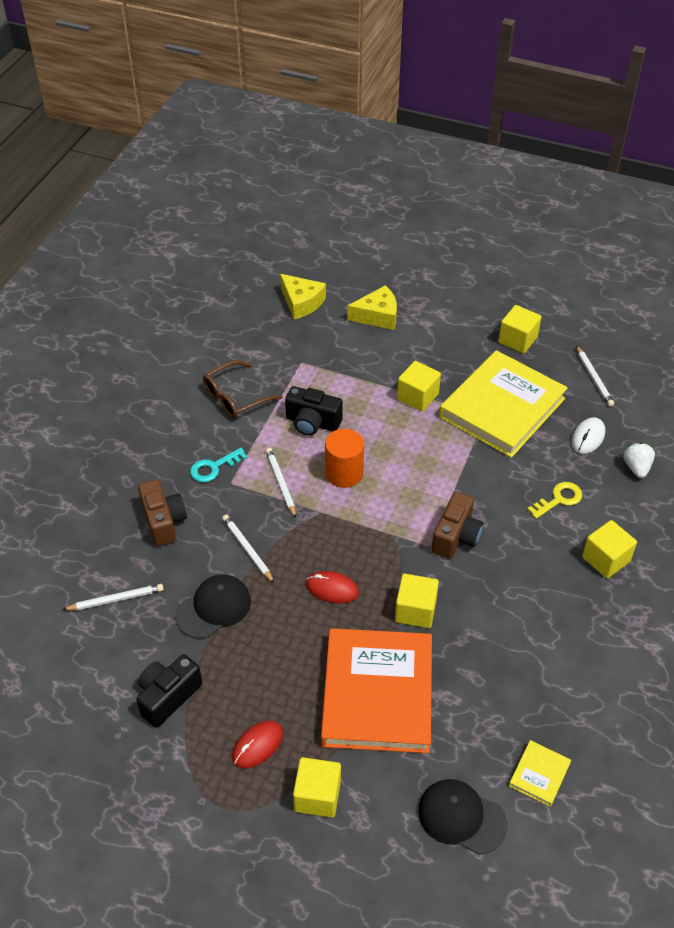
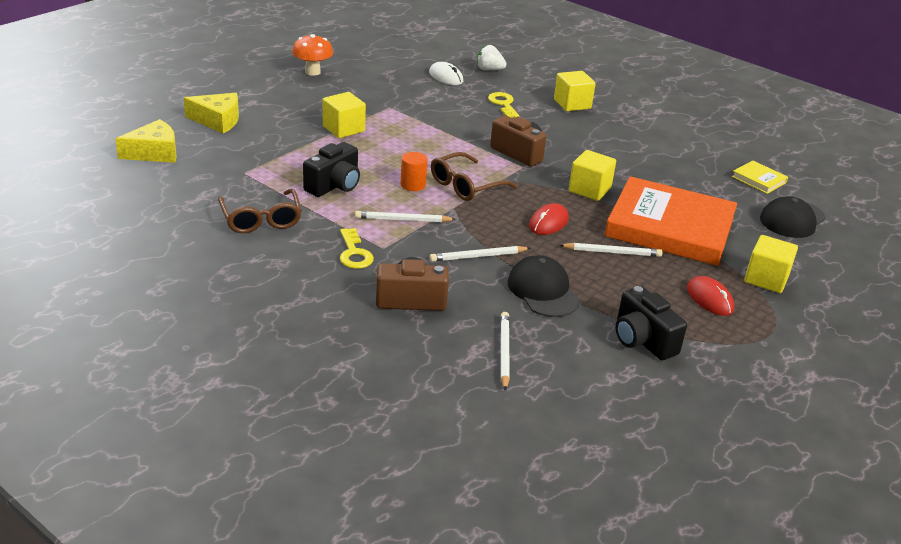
camera: 75 degrees left, 15 degrees down
(213, 468) = (354, 253): turquoise key -> yellow key
(344, 473) = (413, 185): orange cylinder -> orange cylinder, size x0.64
(365, 511) = (466, 186): none -> brown glasses
(377, 316) = (217, 121): yellow cheese -> yellow cheese turned 90 degrees clockwise
(502, 408) = (387, 98): yellow book -> none
(517, 340) = (312, 72): yellow cube -> orange mushroom
(594, 378) = (384, 57): white pencil -> white pencil (612, 252)

